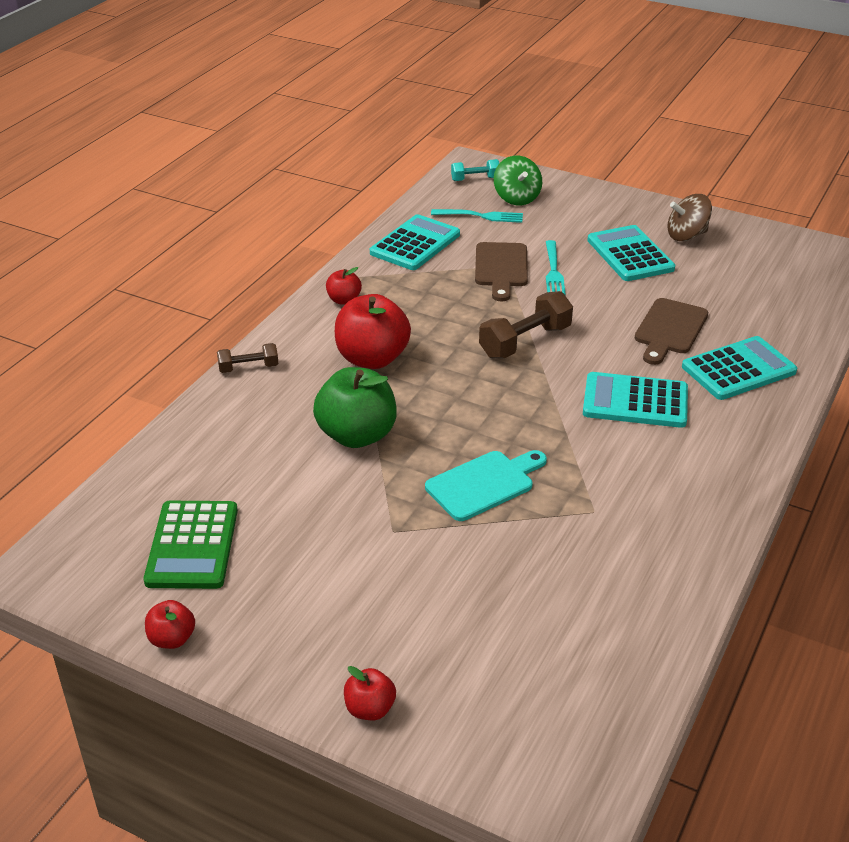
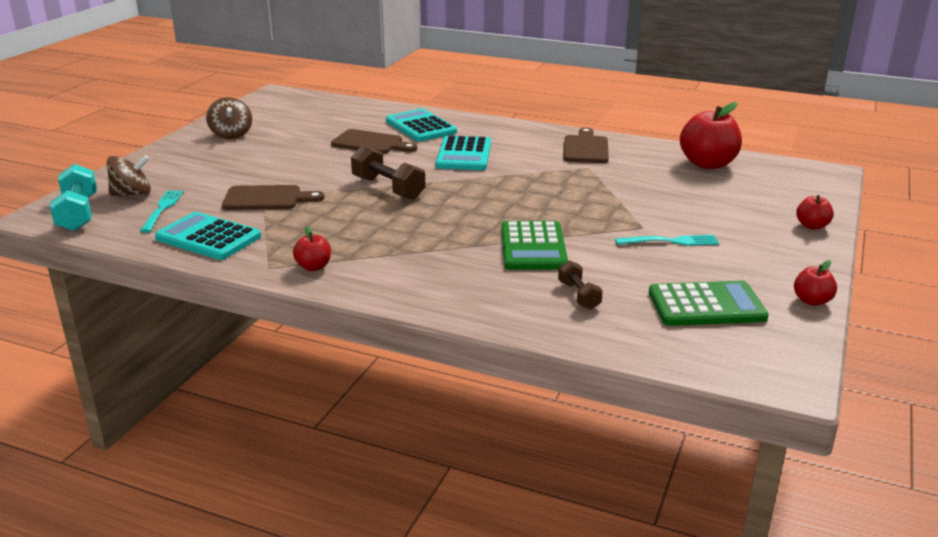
camera: 95 degrees left, 10 degrees down
(248, 368) = (439, 307): brown dumbbell -> brown dumbbell (579, 295)
(357, 435) = (533, 247): green apple -> green calculator
(372, 358) = (418, 247): red apple -> red apple (708, 164)
(475, 179) = (78, 213): turquoise dumbbell -> turquoise dumbbell, size x1.71
(484, 484) = (575, 199): turquoise cutting board -> none
(517, 198) = (132, 194): green spinning top -> brown spinning top
(553, 271) = (276, 179): turquoise fork -> turquoise fork (671, 241)
(630, 254) = (256, 153): turquoise calculator -> none
(669, 518) = (585, 148): none -> brown cutting board

